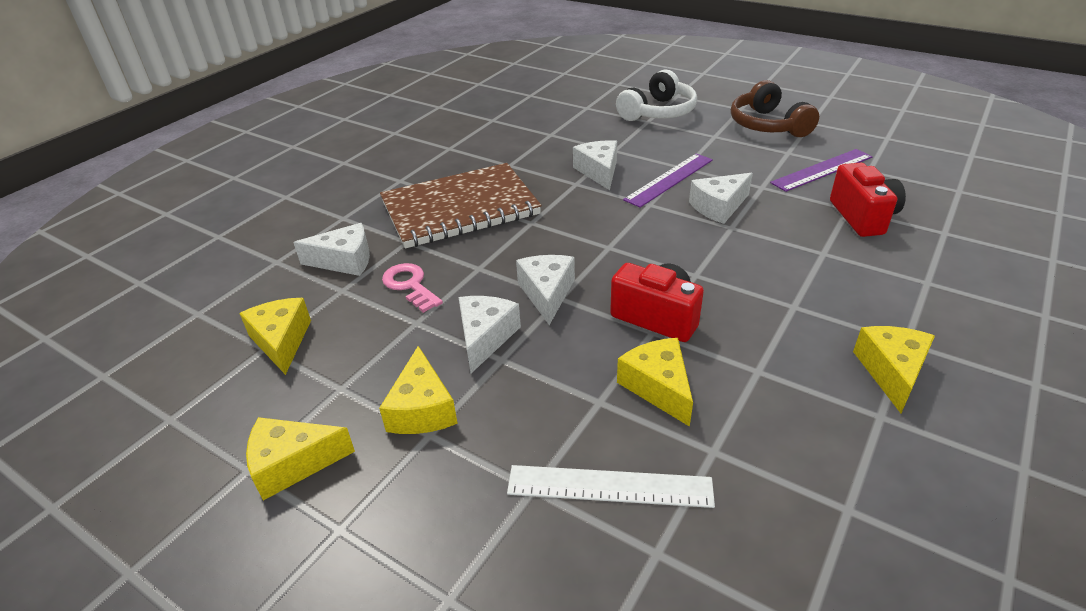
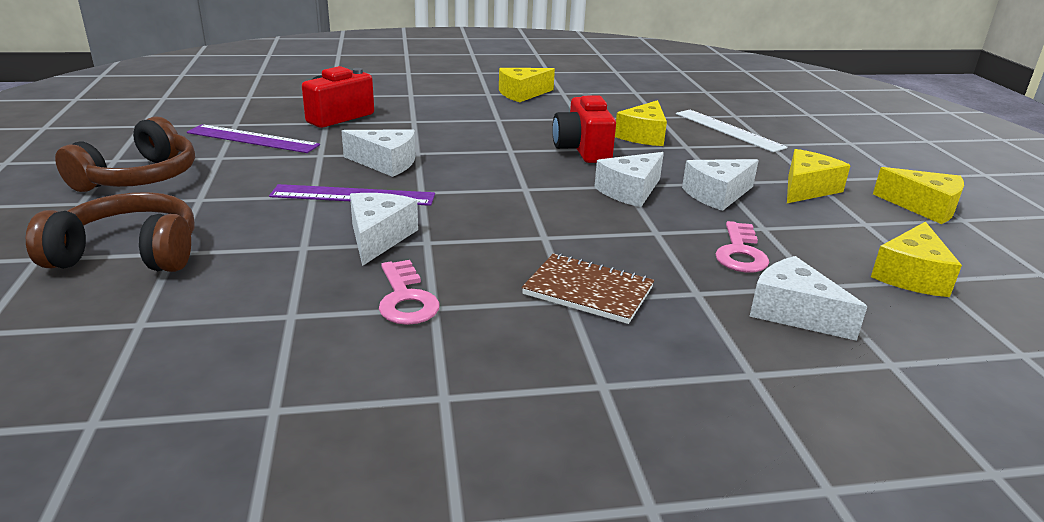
camera: 135 degrees left, 10 degrees down
(460, 208) = (588, 291): brown notebook -> brown notebook, size x0.52
(526, 160) = (406, 299): none -> pink key
(599, 171) = (379, 237): white cheese -> white cheese turned 150 degrees clockwise
(658, 112) = (129, 254): white headphones -> brown headphones

